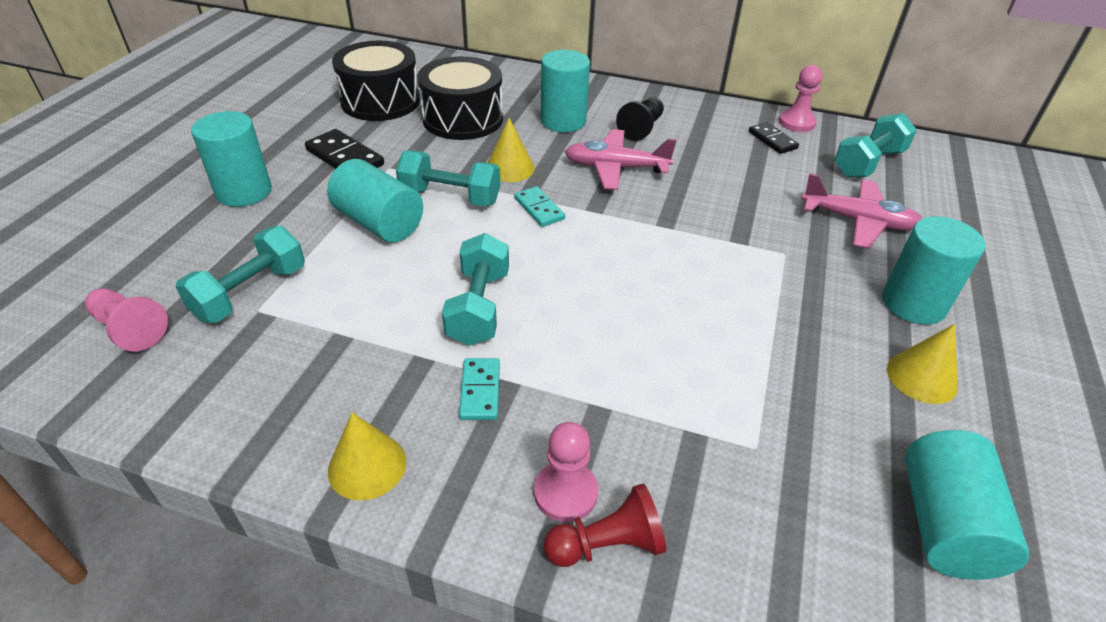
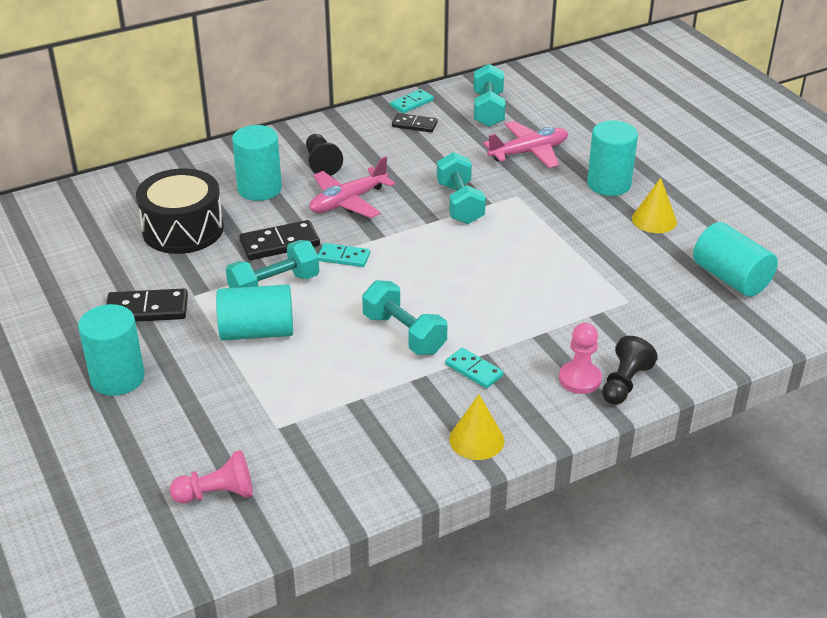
camera: 45 degrees left, 5 degrees down
(251, 293) = (254, 423): turquoise dumbbell -> turquoise dumbbell (460, 203)
(380, 101) = (90, 254): black drum -> none
(510, 168) = (280, 243): yellow cone -> black domino
(607, 544) = (624, 383): red pawn -> black pawn
(796, 122) = (412, 103): pink pawn -> turquoise domino

